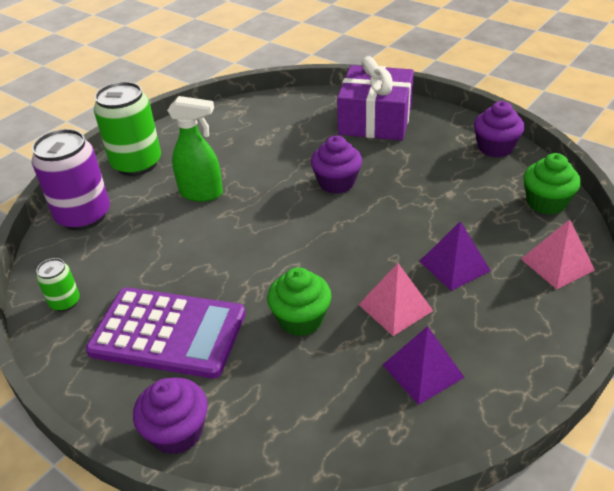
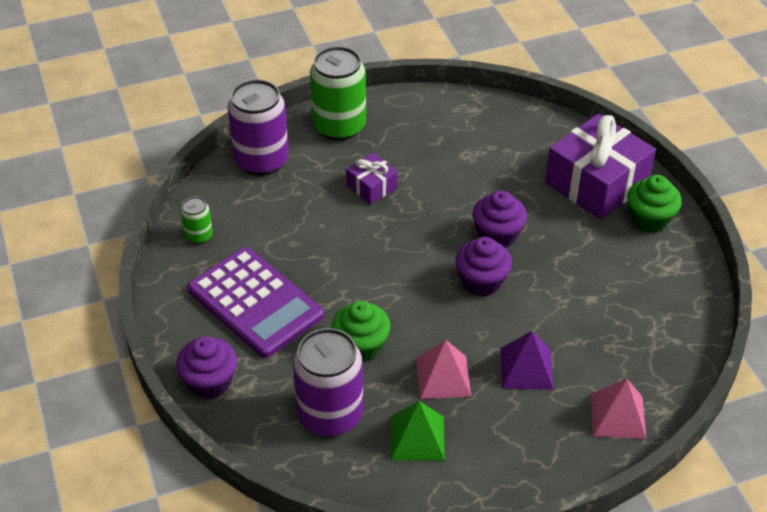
camera: 30 degrees right, 5 degrees up
(202, 193) = (372, 187): green spray bottle -> purple gift
(325, 395) = (330, 415): none -> purple can
(422, 370) = (417, 437): purple pyramid -> green pyramid
(495, 147) = (685, 273): purple cupcake -> purple cupcake (481, 281)
(546, 202) = (672, 355): green cupcake -> green cupcake (649, 219)

